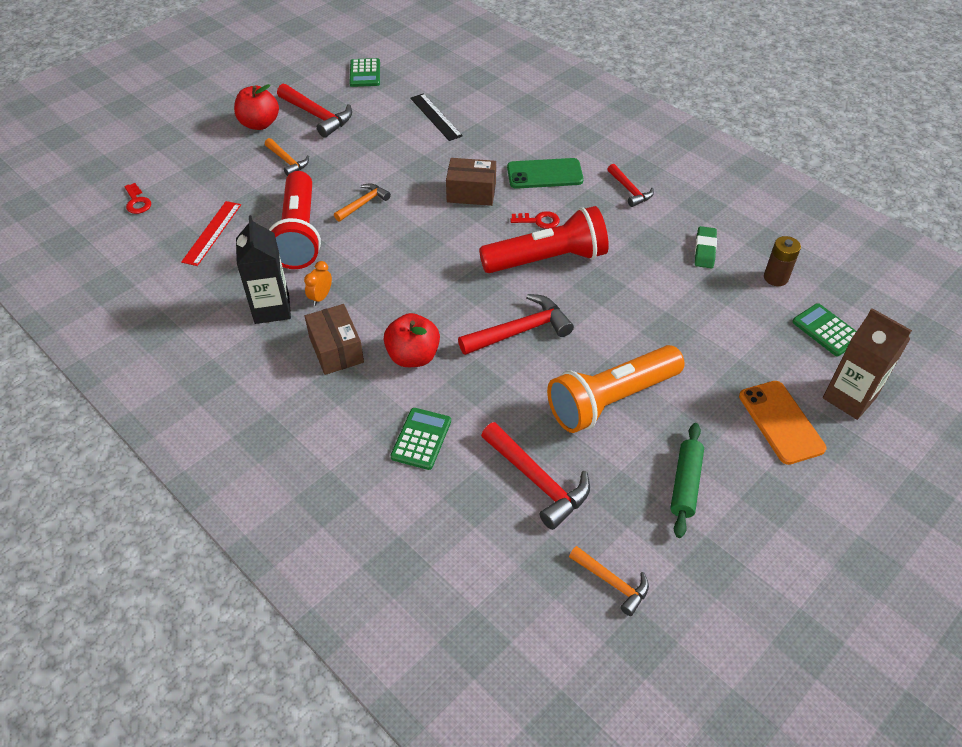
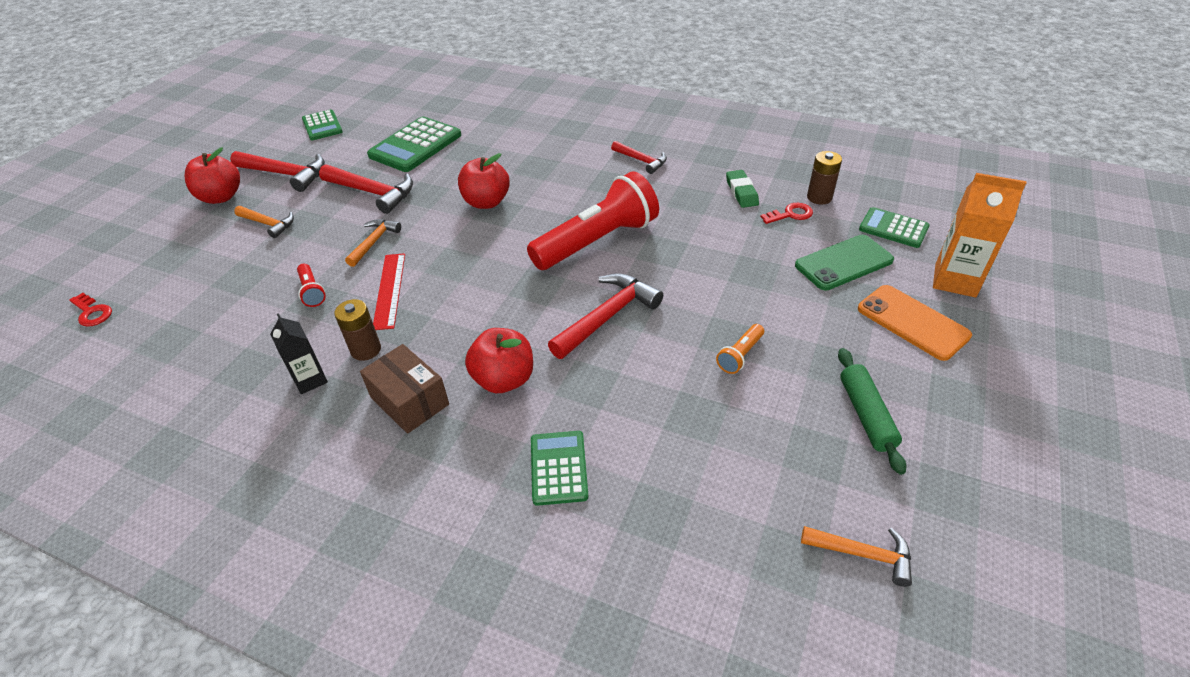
camera: 20 degrees left, 5 degrees down
(212, 233) = (202, 319): red ruler -> red ruler (389, 290)
(272, 309) = (310, 380): black carton -> black carton, size x0.62
(299, 234) = (312, 291): red flashlight -> red flashlight, size x0.41
(321, 297) = (366, 350): orange clock -> brown battery
(436, 117) = (415, 145): black ruler -> green calculator
(471, 193) = (486, 202): brown box -> red apple
(537, 481) = (714, 468): red hammer -> red hammer (372, 192)
(539, 221) = (569, 209): red key -> red key (790, 214)
(544, 174) = (552, 167): green phone -> green phone (843, 263)
(611, 400) = (740, 355): orange flashlight -> orange flashlight, size x0.41
(849, 398) = (955, 280): brown carton -> orange carton

